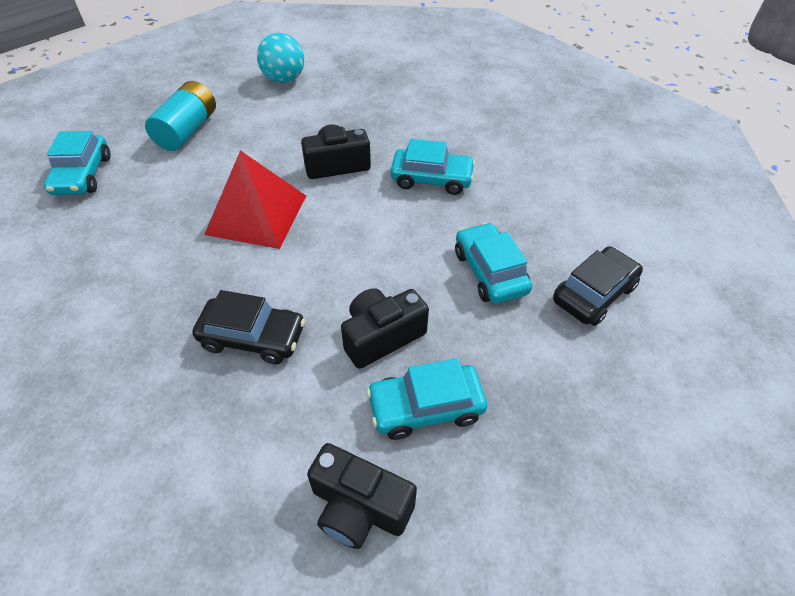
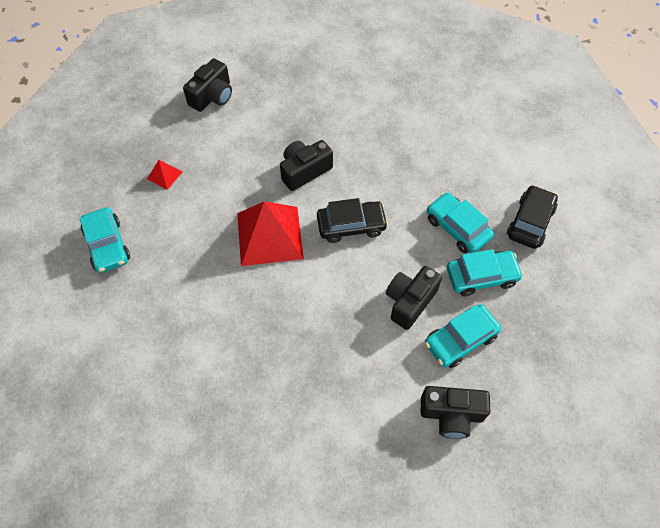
camera: 20 degrees left, 10 degrees up
(187, 131) = (164, 175): turquoise battery -> red pyramid
(253, 337) = (325, 332): black car -> black car (351, 226)
(284, 79) = (212, 96): turquoise ball -> black camera
(431, 179) = (382, 161): turquoise car -> turquoise car (481, 277)

